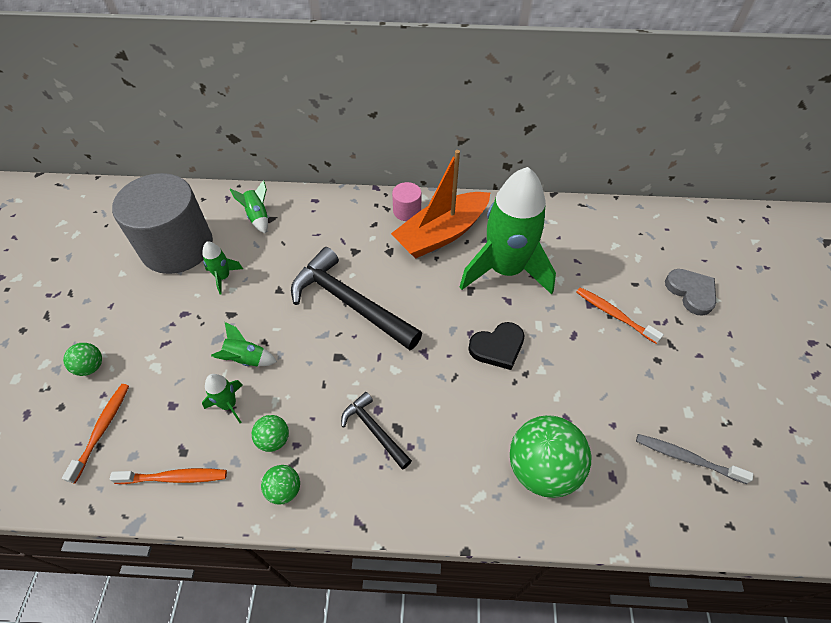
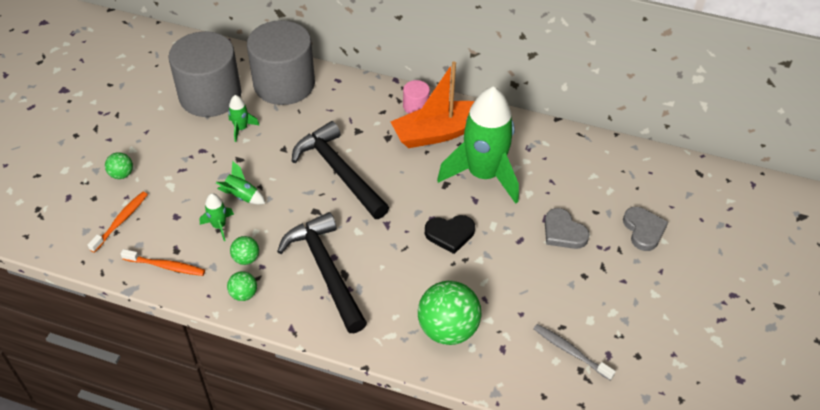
camera: 15 degrees right, 5 degrees down
(258, 216) = (284, 84): green rocket -> grey cylinder
(374, 430) = (325, 271): black hammer -> black hammer, size x1.93
(614, 315) = (563, 232): orange toothbrush -> grey heart

